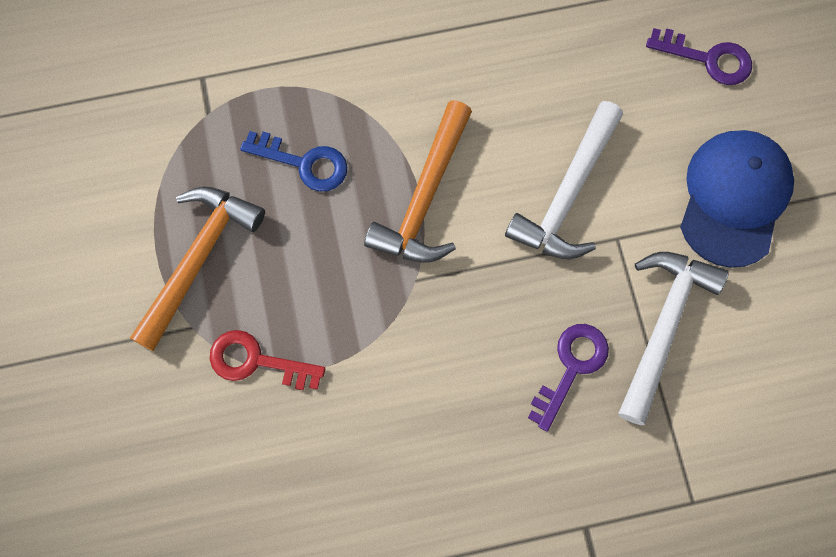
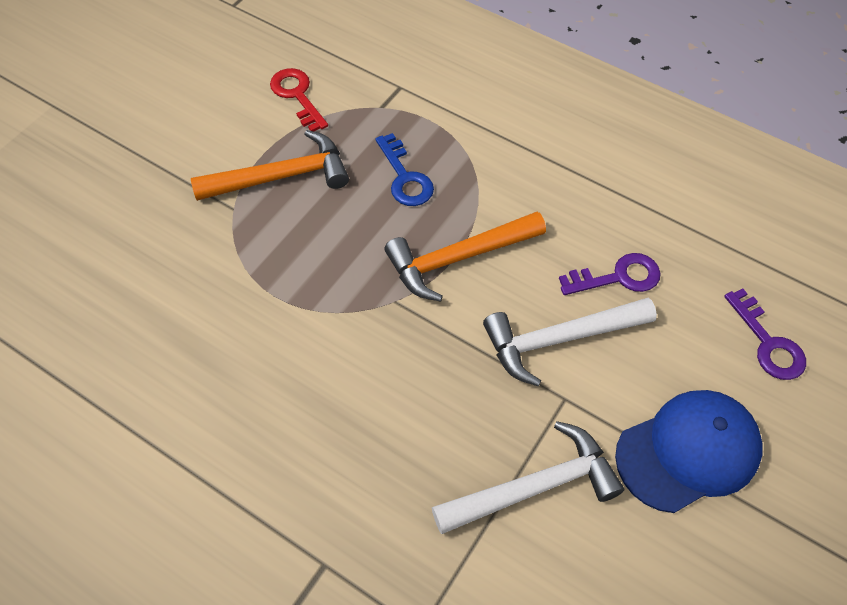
camera: 45 degrees right, 15 degrees down
(256, 361) = (245, 259): red key -> red key (297, 96)
(571, 367) = (436, 449): purple key -> purple key (618, 277)

